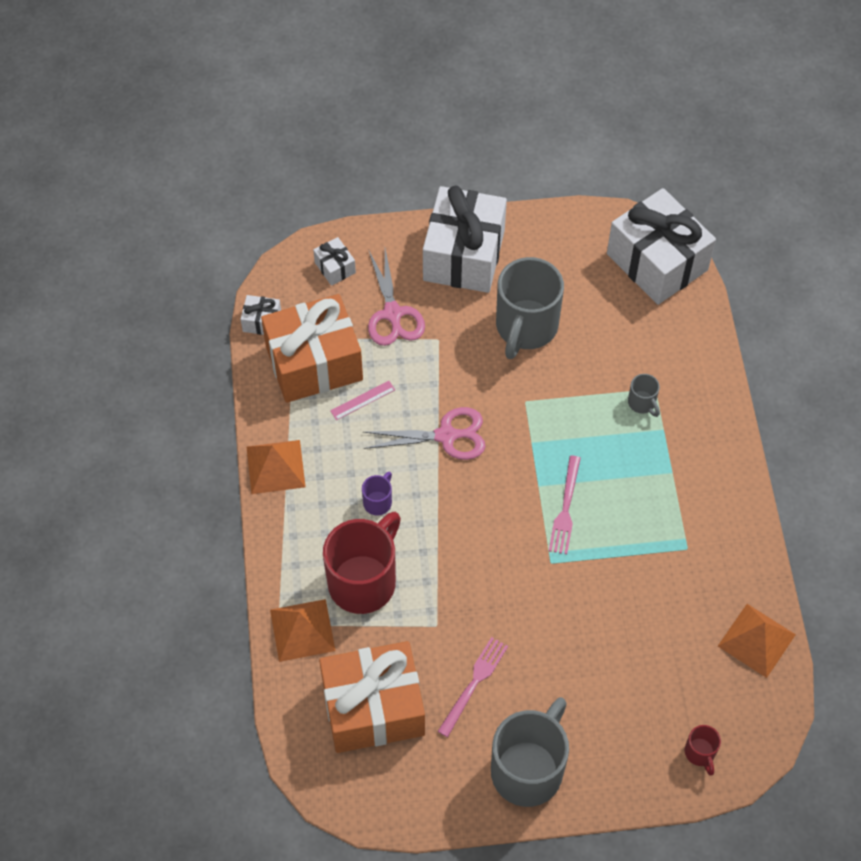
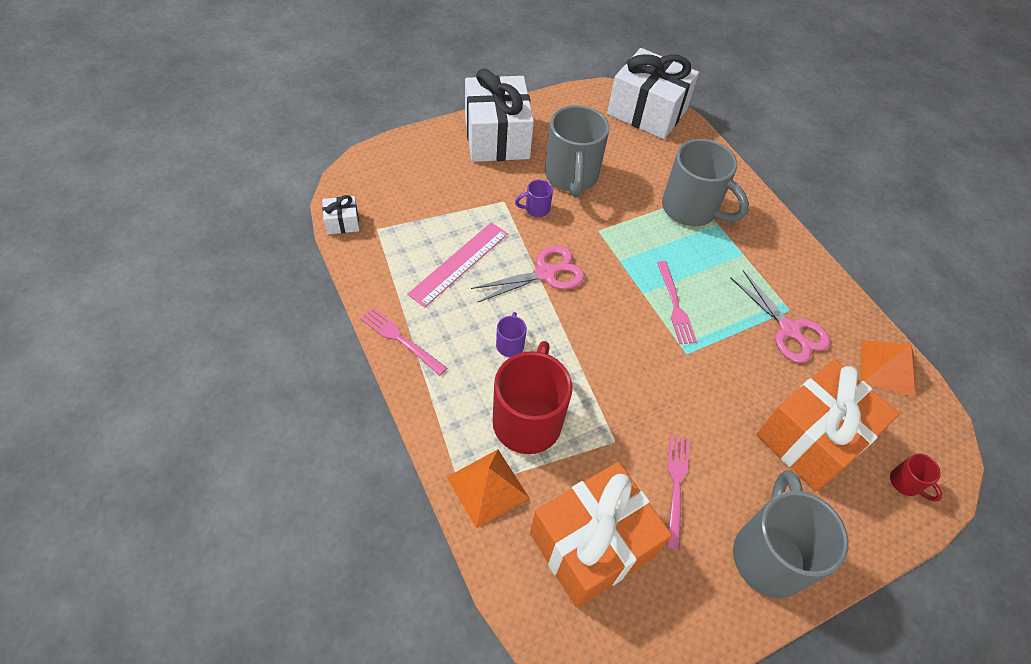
camera: 25 degrees left, 5 degrees down
(275, 466) = (400, 339): orange pyramid -> pink fork
(314, 363) = (403, 244): orange gift -> orange gift (812, 438)
(335, 268) = (392, 168): white gift -> none
(362, 400) = (459, 263): pink ruler -> pink ruler, size x1.96
(393, 314) = (457, 191): pink scissors -> pink scissors (789, 330)
(469, 358) = (536, 209): none -> purple mug
(642, 403) = (691, 209): grey mug -> grey mug, size x2.30

